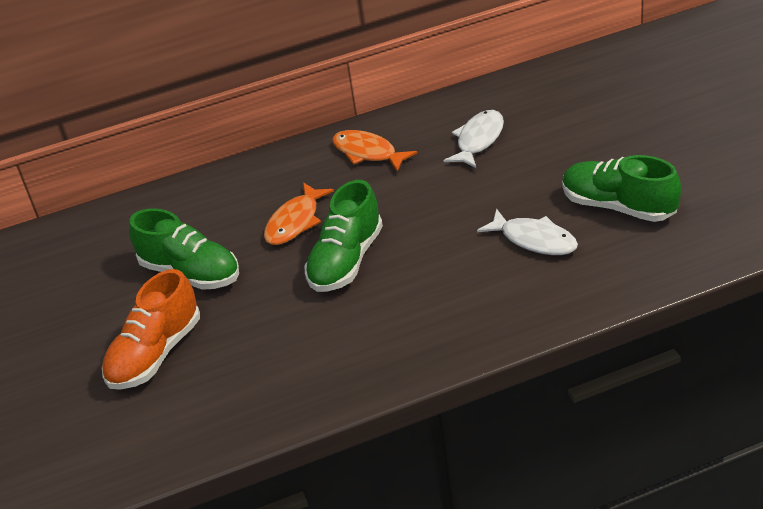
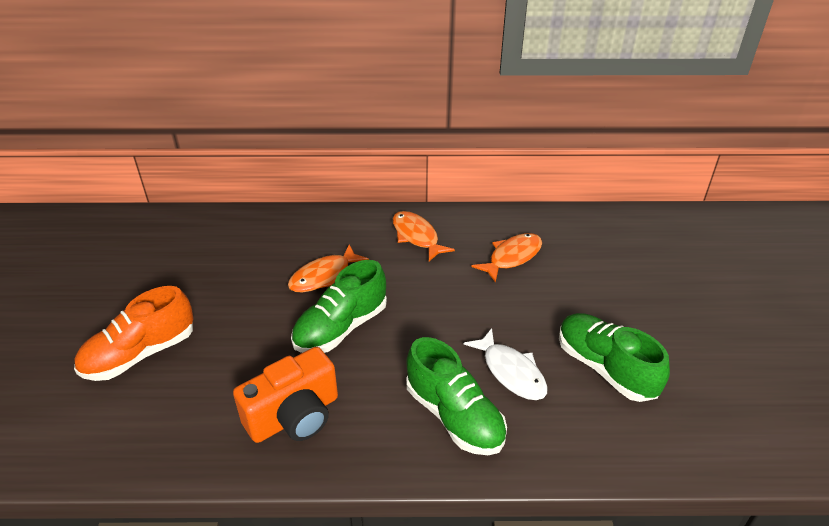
camera: 15 degrees right, 0 degrees up
(191, 273) = (217, 290): green shoe -> green shoe (454, 416)
(353, 346) = (294, 416): none -> orange camera
(478, 140) = (512, 257): white fish -> orange fish

